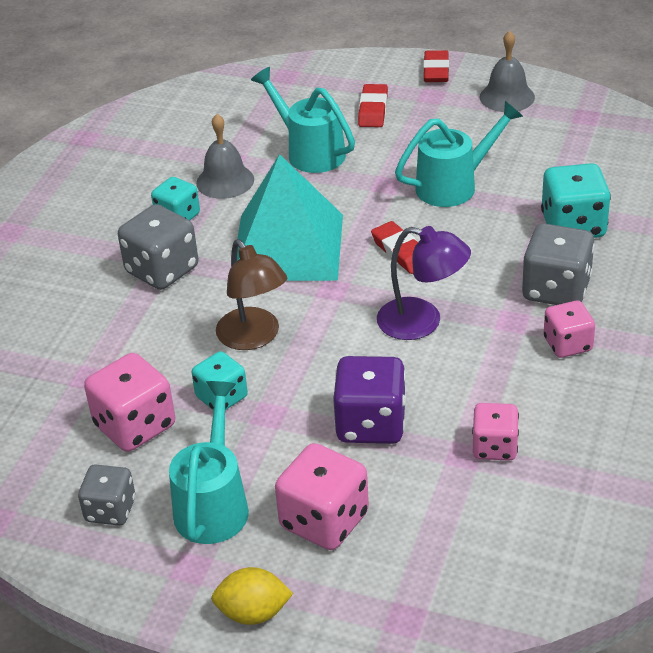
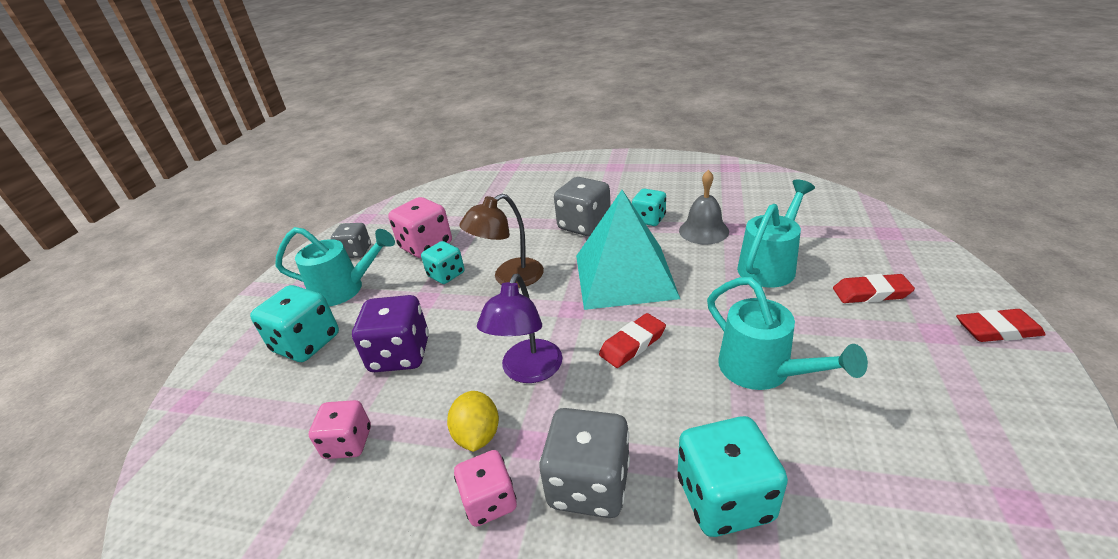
camera: 85 degrees right, 5 degrees down
(253, 613) = (242, 323): yellow lemon -> yellow lemon (477, 435)
(324, 521) = (306, 343): pink dice -> turquoise dice
(507, 97) = (995, 403): grey bell -> none

